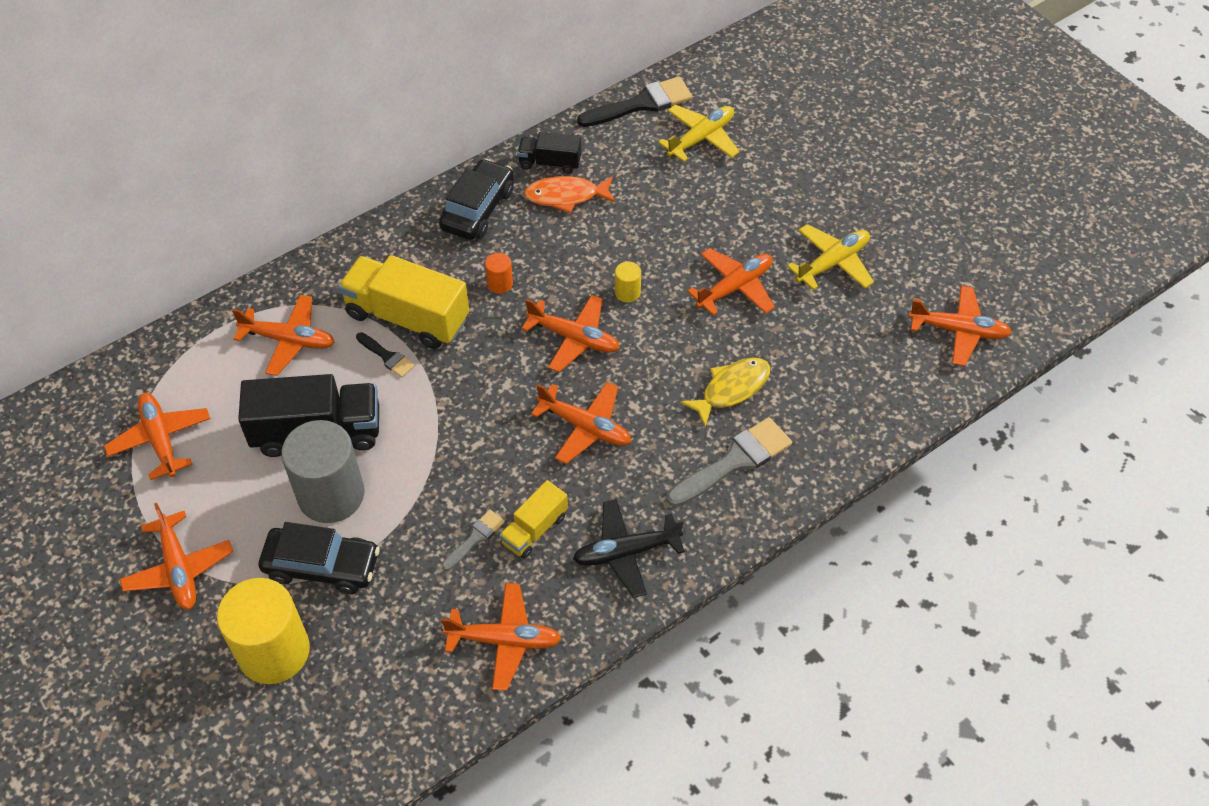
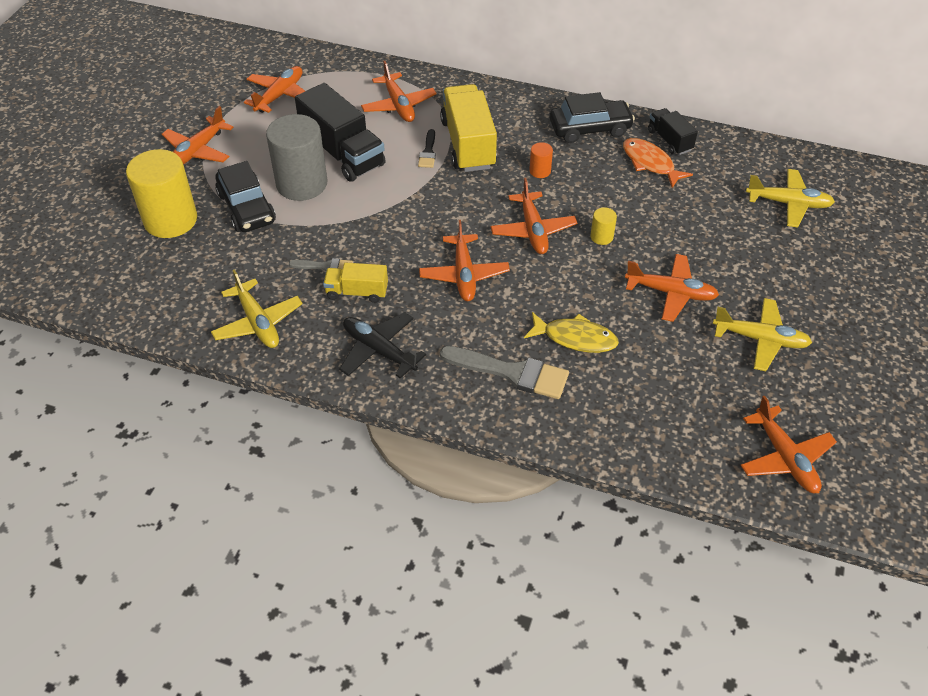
camera: 55 degrees right, 5 degrees down
(504, 640) = (258, 322): orange plane -> yellow plane
(641, 104) = (780, 157): black brush -> none

